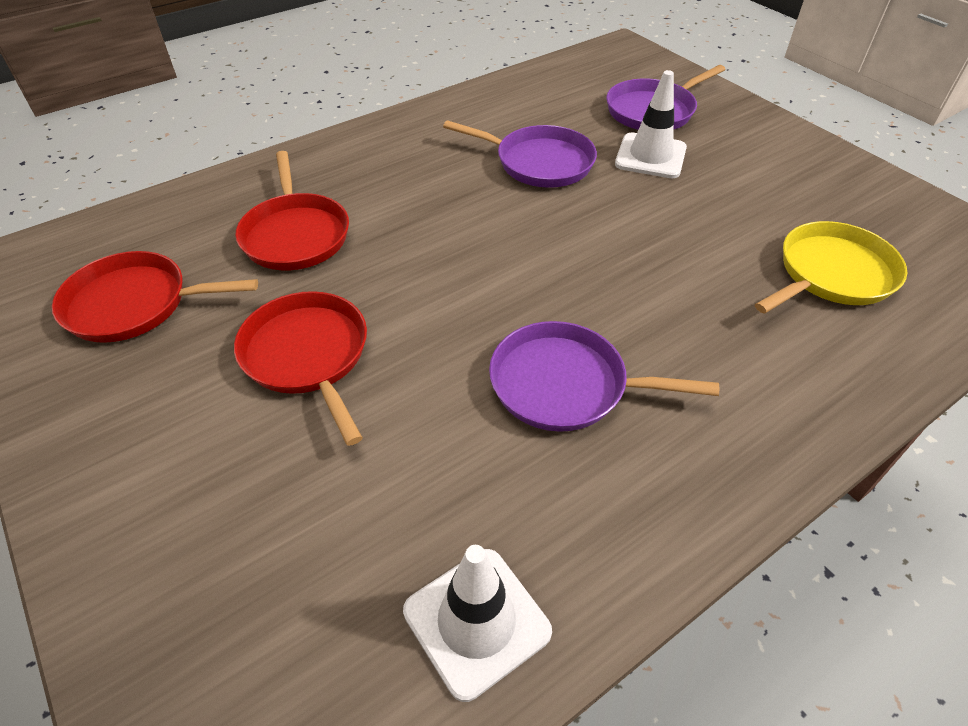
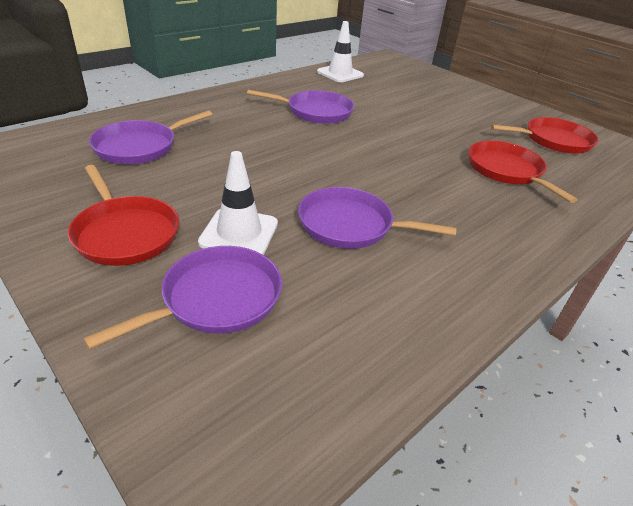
camera: 170 degrees right, 10 degrees down
(307, 355) = (444, 122): red pan -> red pan (125, 233)
(832, 274) = (139, 147): yellow pan -> purple pan

